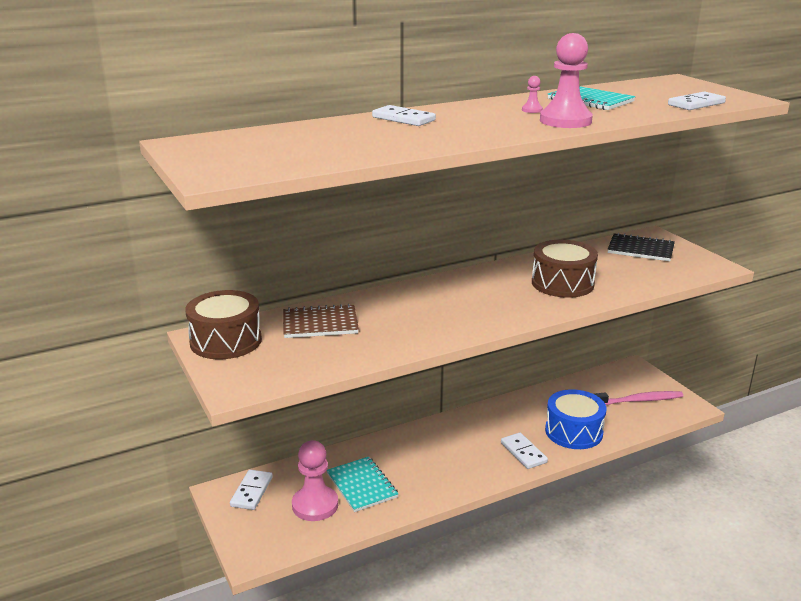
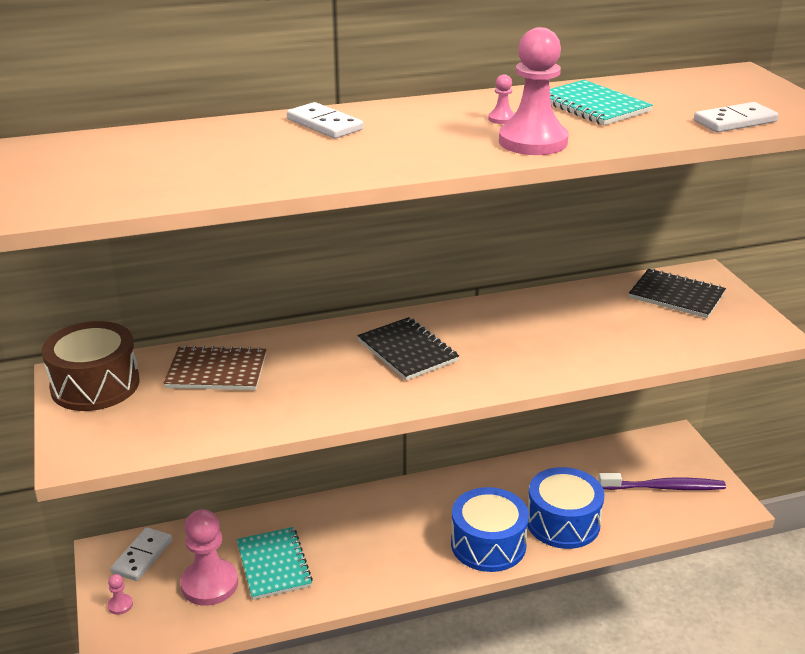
camera: 10 degrees right, 5 degrees up
(246, 529) = (120, 605): none -> pink pawn
(462, 298) = (407, 351): none -> black notebook
(523, 452) = (488, 544): white domino -> blue drum
(562, 283) = (547, 340): brown drum -> none
(638, 400) = (664, 487): pink toothbrush -> purple toothbrush

